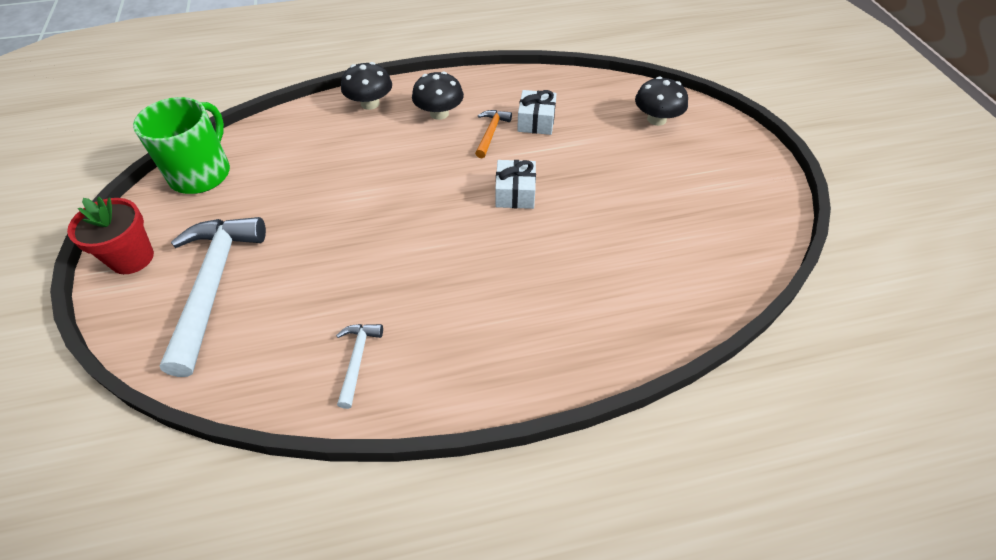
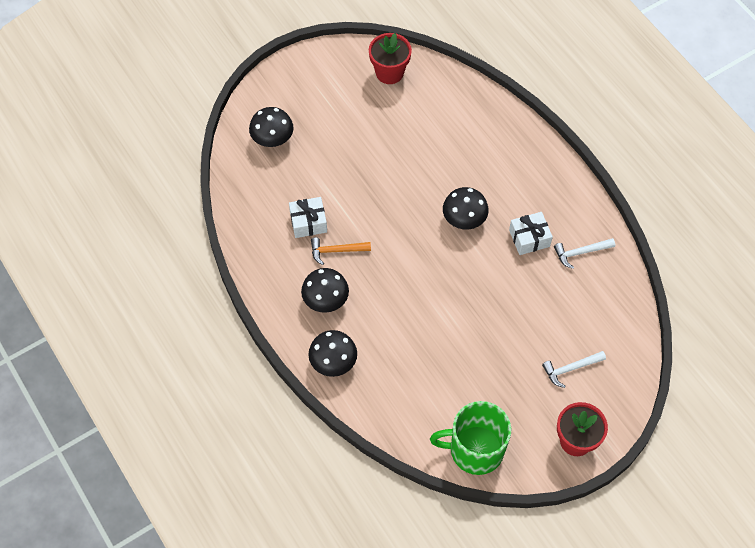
camera: 110 degrees left, 10 degrees up
(213, 285) = (570, 369): white hammer -> white hammer, size x0.47
(477, 248) = (464, 218): none -> black mushroom
(515, 193) = (400, 212): white gift -> white gift (529, 238)
(737, 240) = (389, 73): none -> red flower pot

